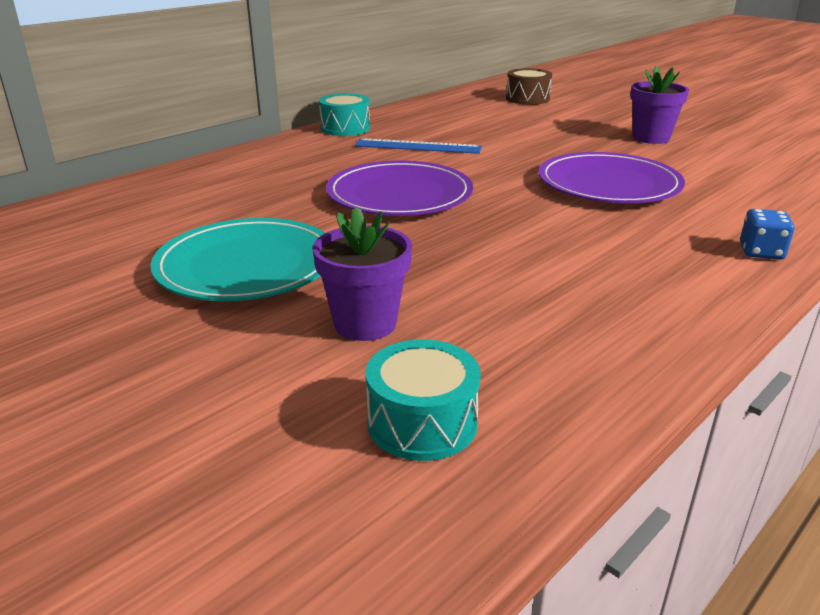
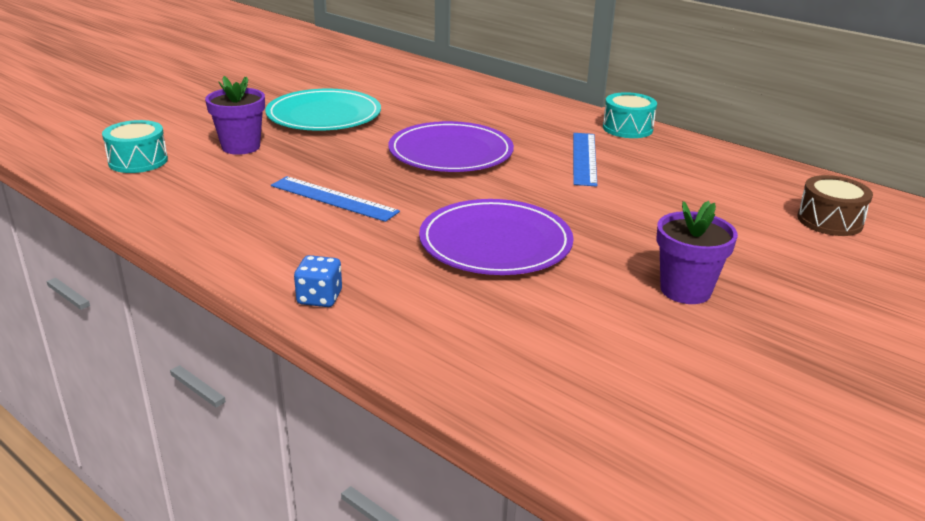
camera: 85 degrees right, 0 degrees up
(536, 251) = (334, 198): none -> blue ruler

